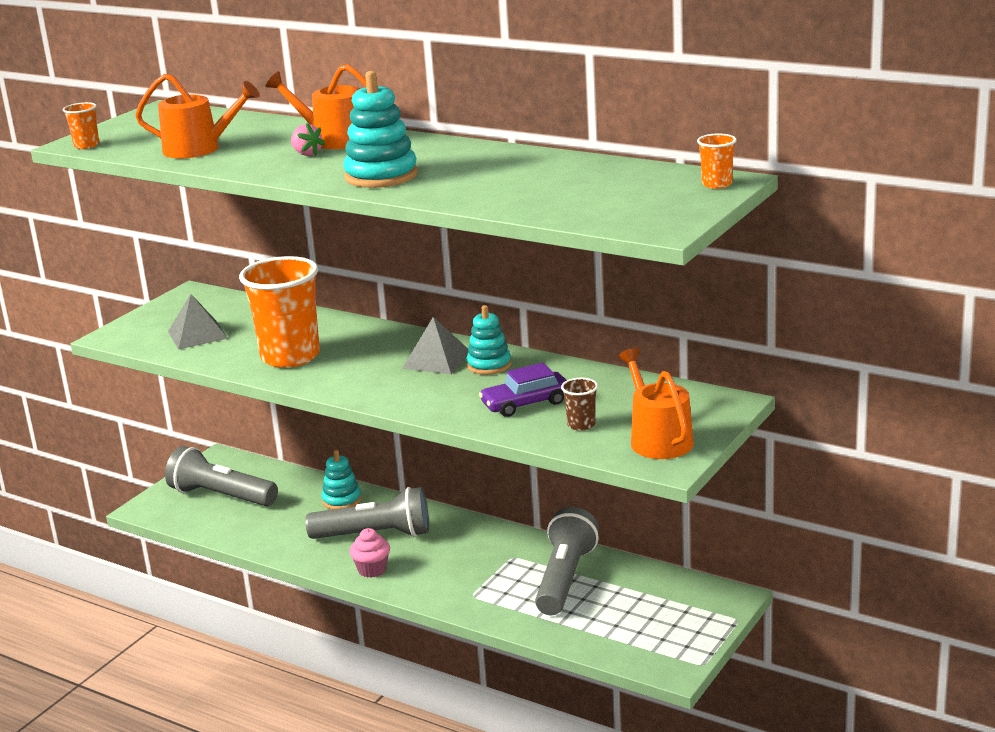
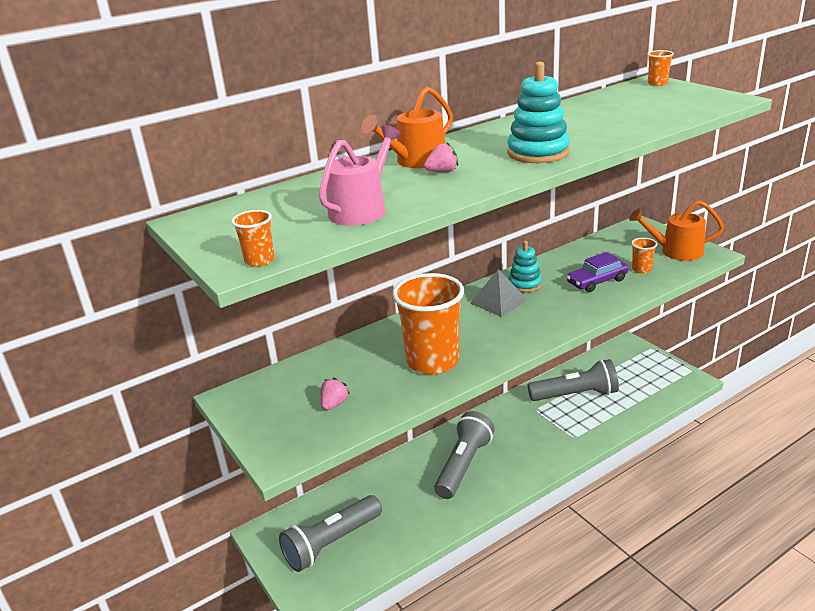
camera: 65 degrees left, 5 degrees up
(197, 334) = (334, 404): grey pyramid -> pink strawberry
(199, 149) = (361, 209): orange watering can -> pink watering can
(342, 500) = (398, 472): turquoise stacking toy -> none
(372, 570) = (512, 476): pink cupcake -> none
(526, 403) = (597, 281): purple car -> purple car turned 60 degrees clockwise
(565, 578) = (575, 395): grey flashlight -> grey flashlight turned 135 degrees clockwise
(581, 425) = (641, 269): brown cup -> orange cup

